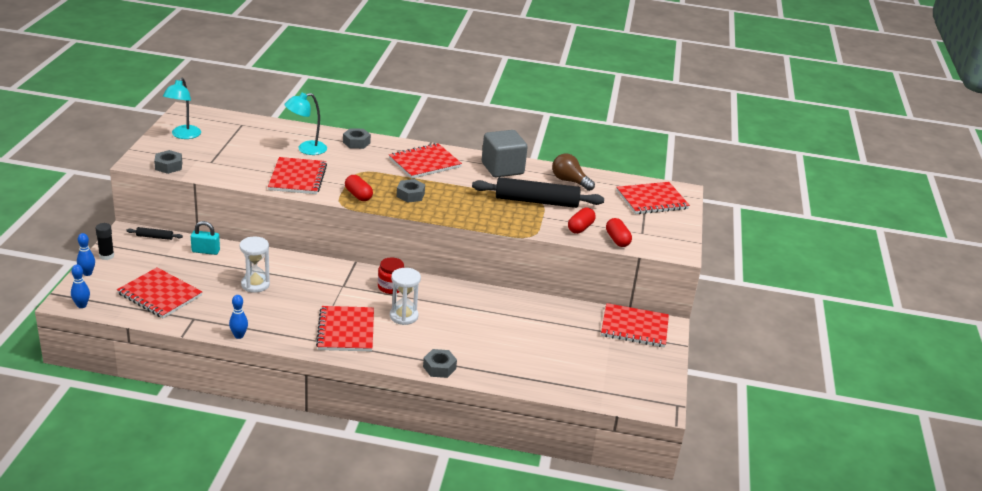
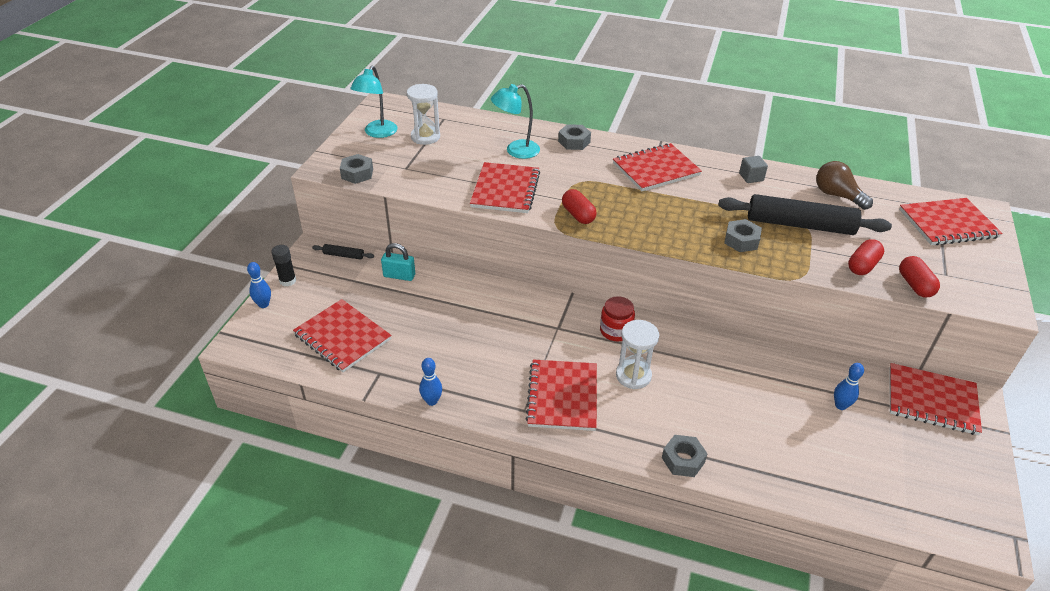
camera: 10 degrees right, 10 degrees up
(82, 305) = (252, 351): blue bowling pin -> blue bowling pin (840, 405)
(255, 284) = (454, 324): white hourglass -> white hourglass (425, 137)
(410, 195) = (641, 215): grey nut -> grey nut (741, 240)
(502, 168) = (751, 177): grey cube -> grey cube, size x0.46

